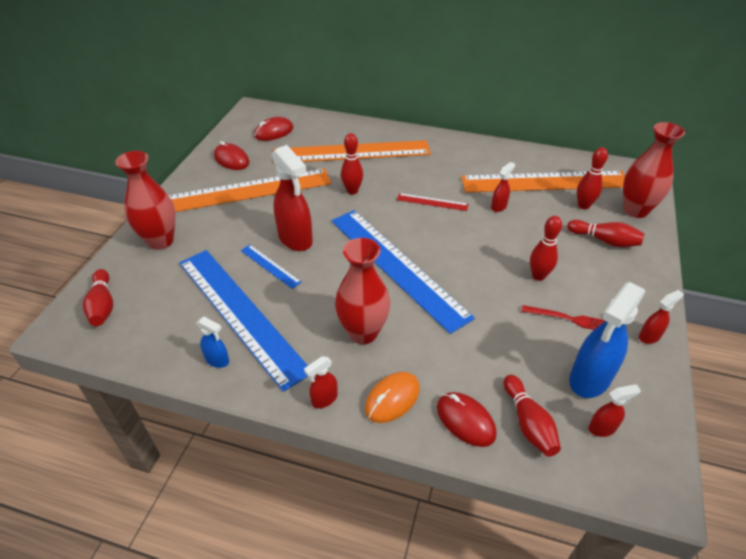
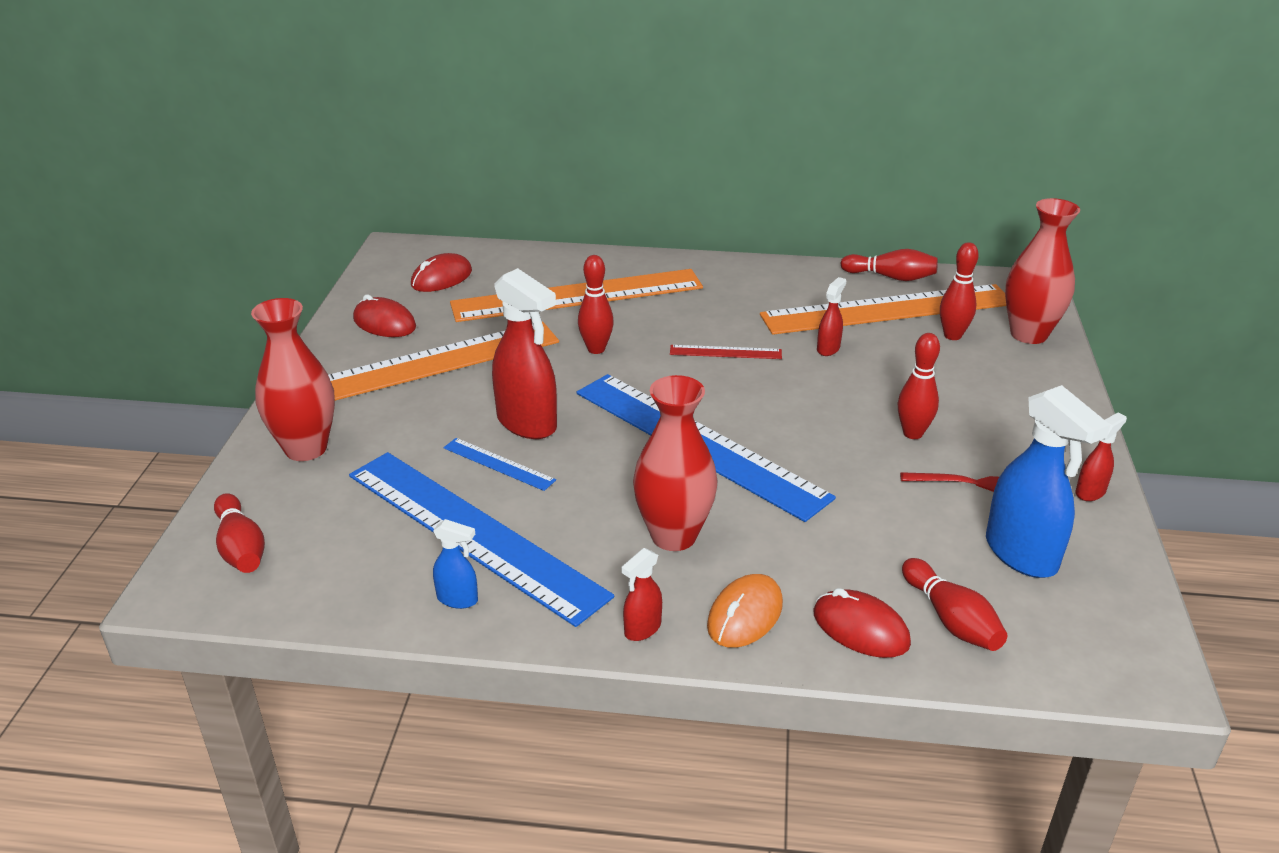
camera: 10 degrees left, 10 degrees down
(589, 379) = (1021, 555): blue spray bottle -> blue spray bottle turned 60 degrees counterclockwise
(602, 428) = (1056, 612): red spray bottle -> none
(605, 240) = (995, 378): red bowling pin -> red bowling pin (891, 277)

